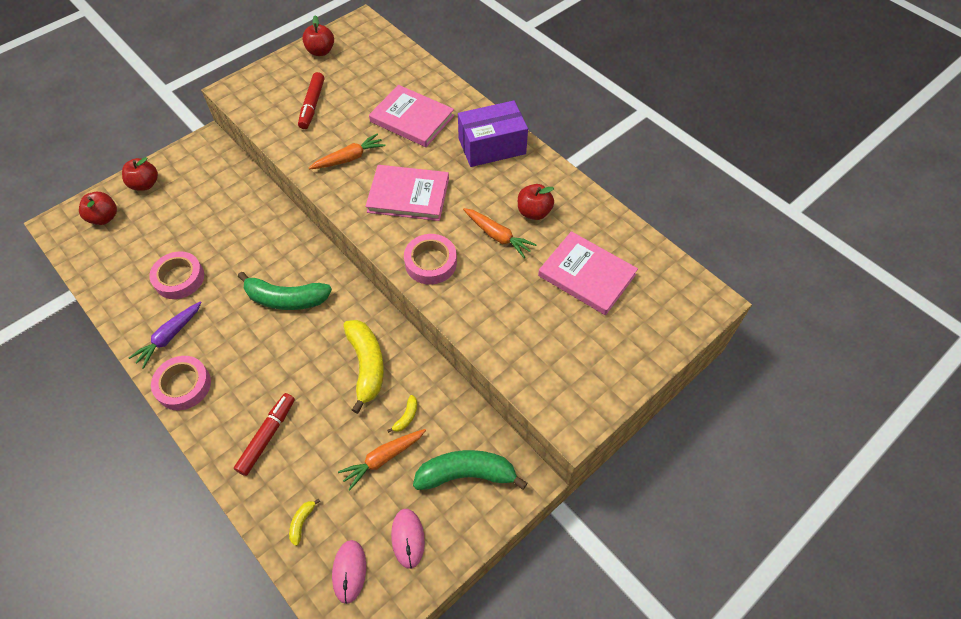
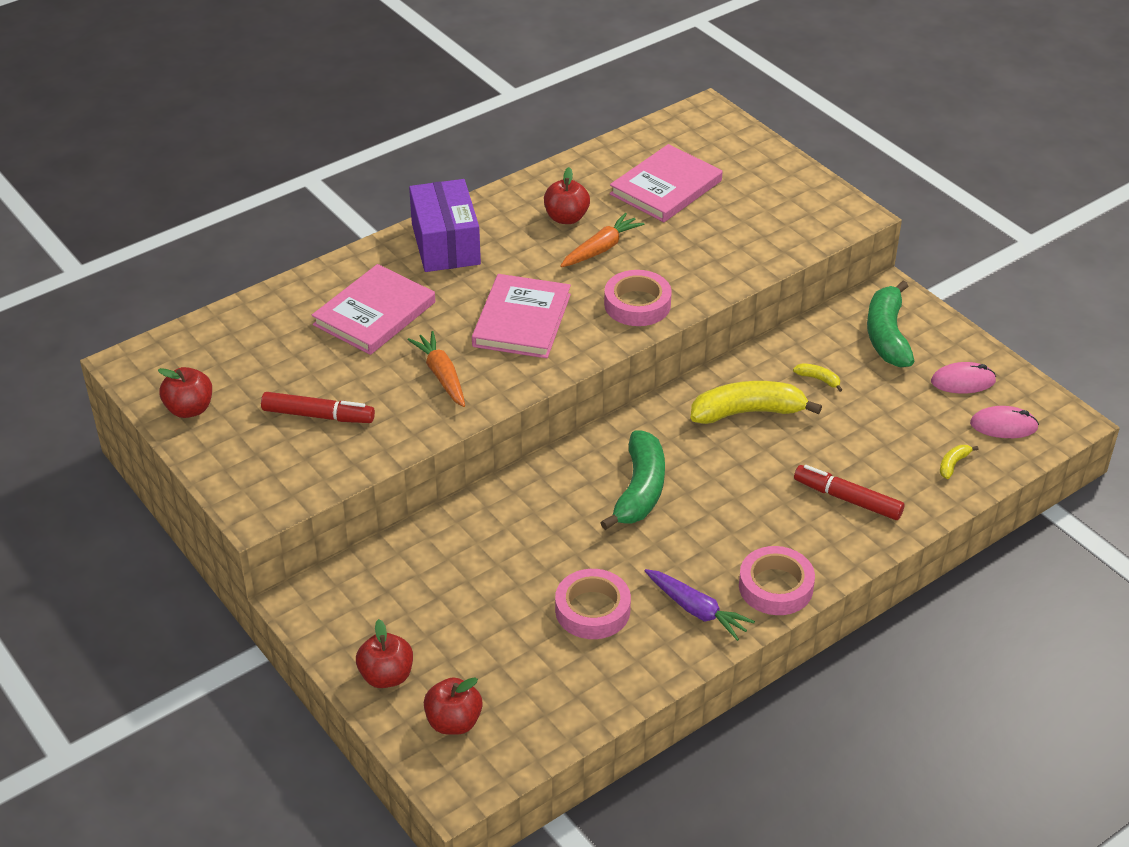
camera: 85 degrees left, 15 degrees down
(302, 522) = (953, 464): yellow banana -> yellow banana turned 105 degrees clockwise
(383, 458) = (872, 399): orange carrot -> none

